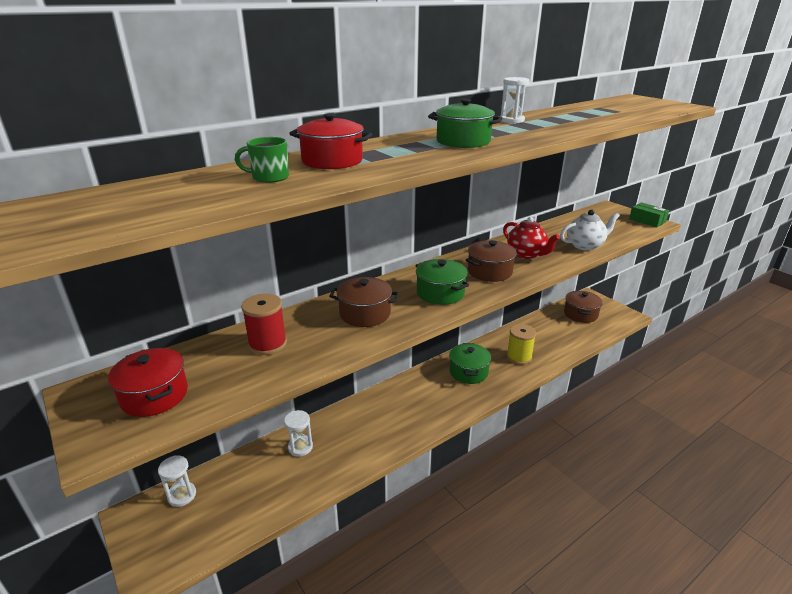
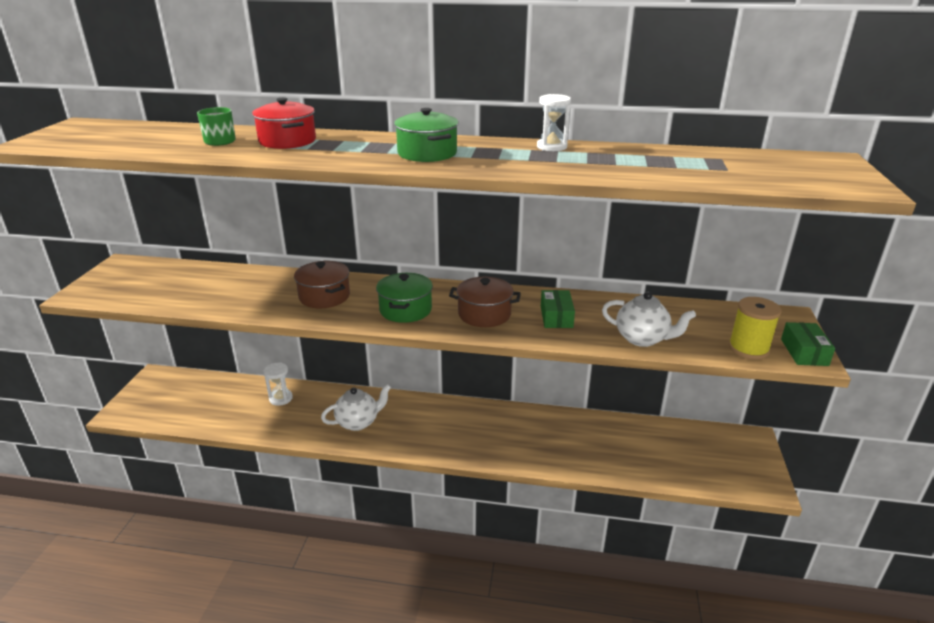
camera: 45 degrees right, 0 degrees up
(154, 395) = (139, 283): red pot -> none
(182, 495) = (188, 382): white hourglass -> none
(267, 344) = (236, 285): red spool -> none
(390, 422) = (358, 422): none -> white teapot
(468, 372) = (481, 426): green pot -> none
(519, 357) = (551, 444): yellow spool -> yellow spool (748, 348)
(526, 254) = (556, 317): red teapot -> green box
(580, 314) = (702, 448): brown pot -> none

